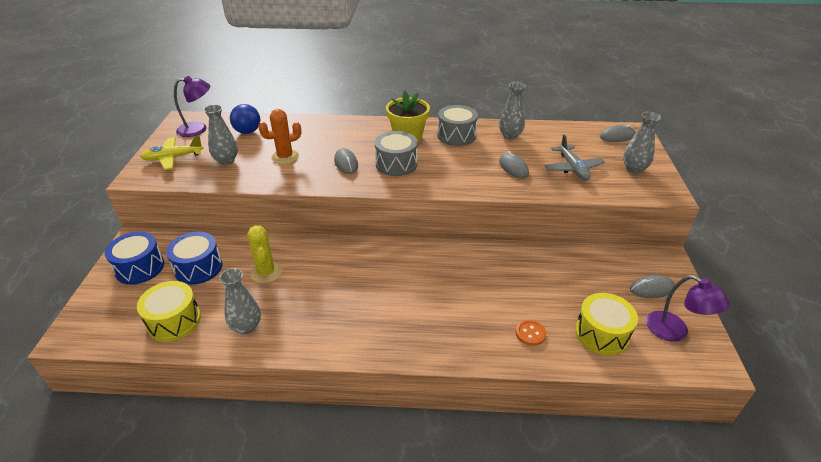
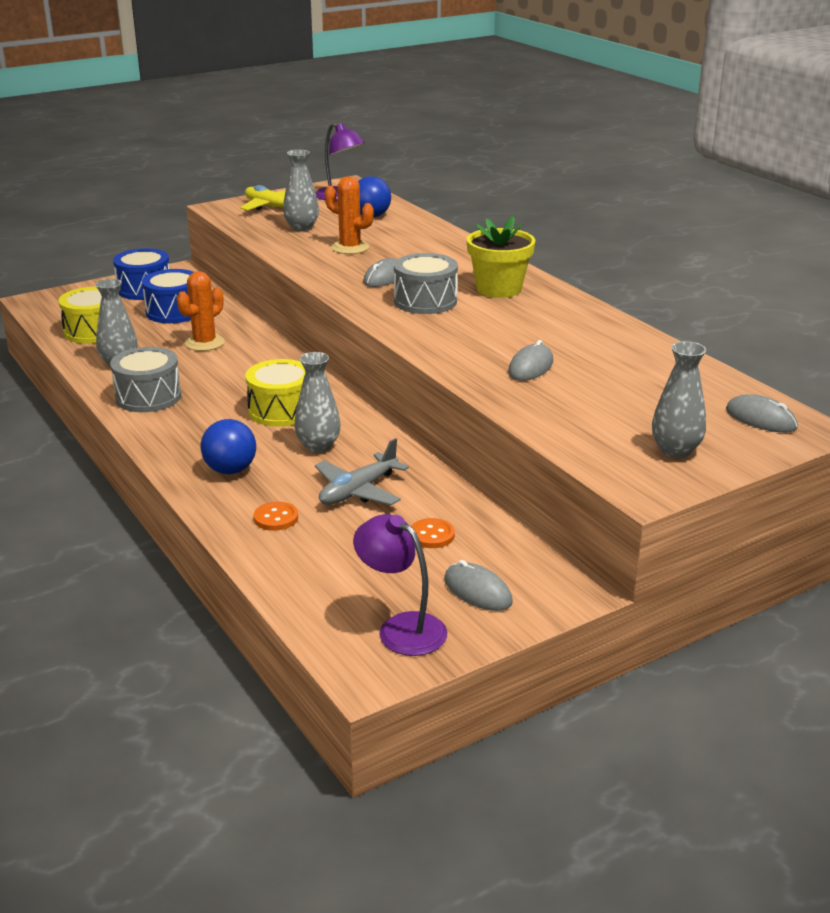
camera: 55 degrees right, 10 degrees down
(266, 272) = (204, 343): yellow cactus -> orange cactus
(456, 135) = (553, 313): grey drum -> grey drum (148, 397)
(456, 330) = (230, 470): none -> blue ball
(510, 135) = (615, 344): grey vase -> grey vase (318, 446)
(572, 168) = (597, 405): grey plane -> grey plane (358, 491)
(588, 280) = (432, 535): none -> orange button
(601, 334) = (330, 569): yellow drum -> yellow drum (281, 410)
(675, 331) = (401, 628): purple lamp -> purple lamp turned 120 degrees clockwise

